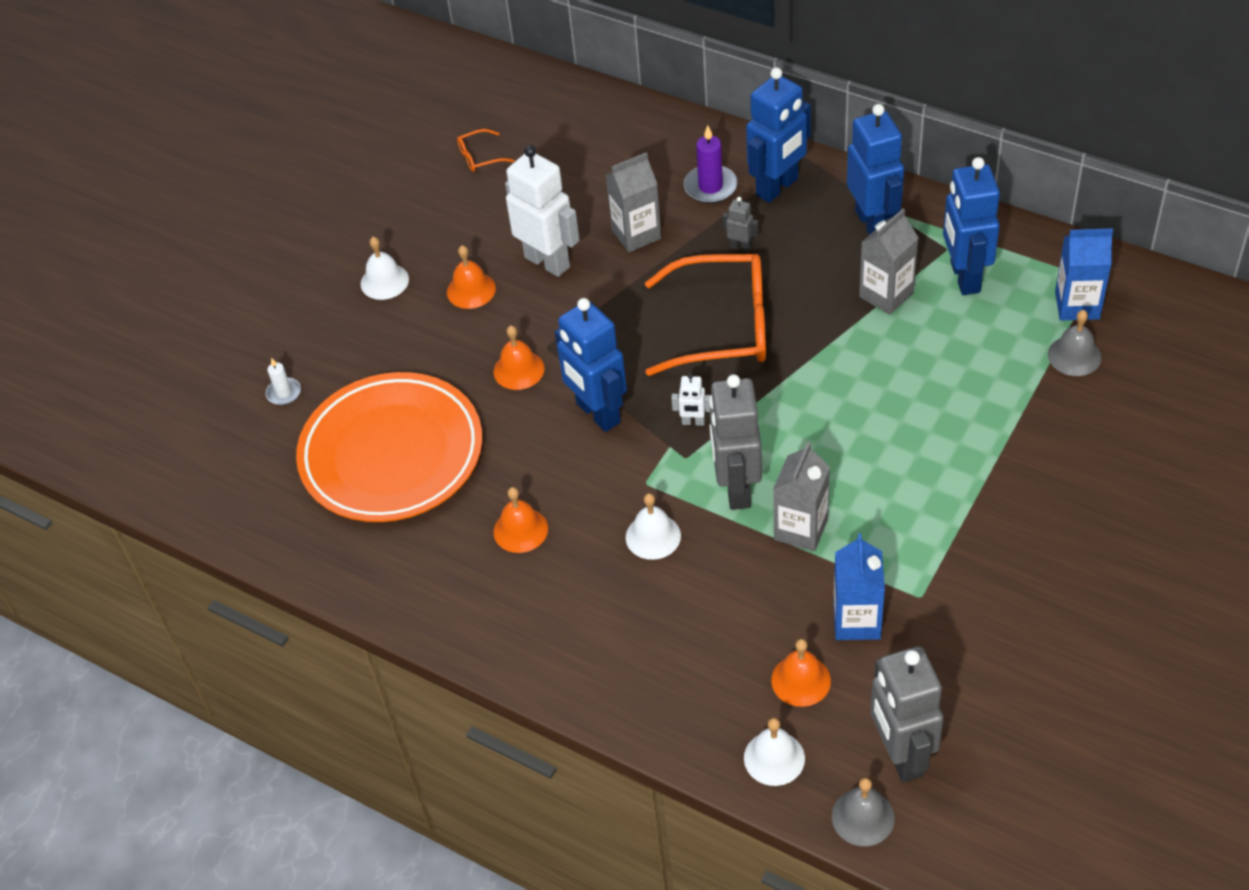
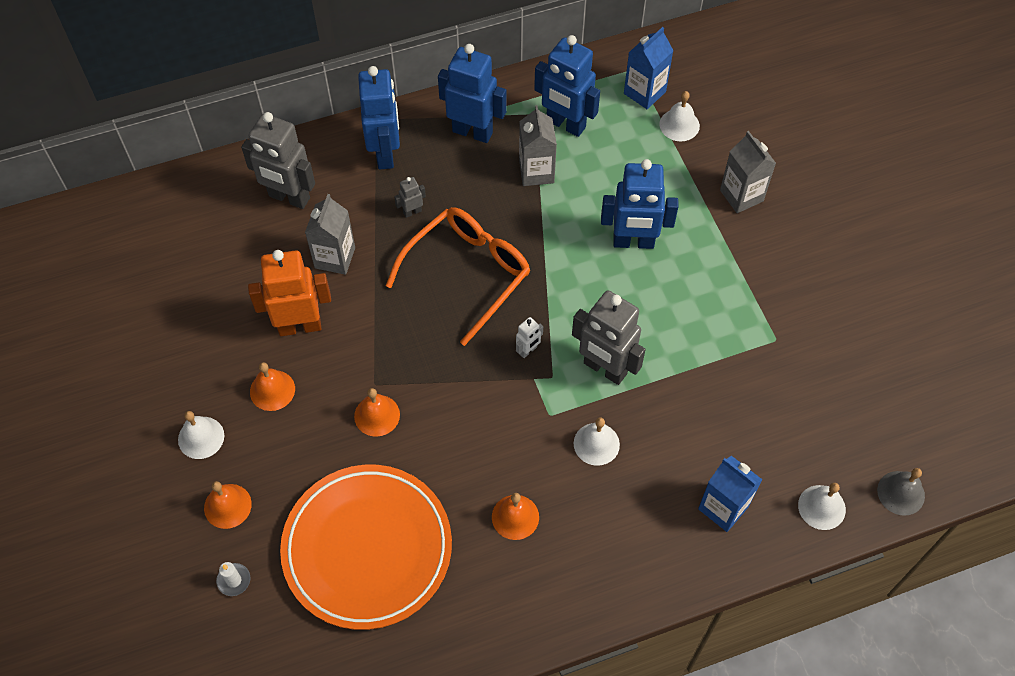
camera: 55 degrees left, 10 degrees up
(480, 157) = (152, 291): orange glasses -> none
(547, 262) = (300, 326): white robot -> orange robot
(597, 413) = (464, 398): blue robot -> blue robot (633, 242)
(710, 187) = (342, 186): purple candle -> none
(801, 529) = (669, 360): grey carton -> grey carton (741, 195)
(801, 680) = (779, 449): orange bell -> orange bell (227, 506)
(857, 621) = (763, 385): blue carton -> blue carton (723, 507)
(900, 755) = (876, 439): grey robot -> grey robot (289, 197)
(1074, 356) = (679, 125): grey bell -> white bell

